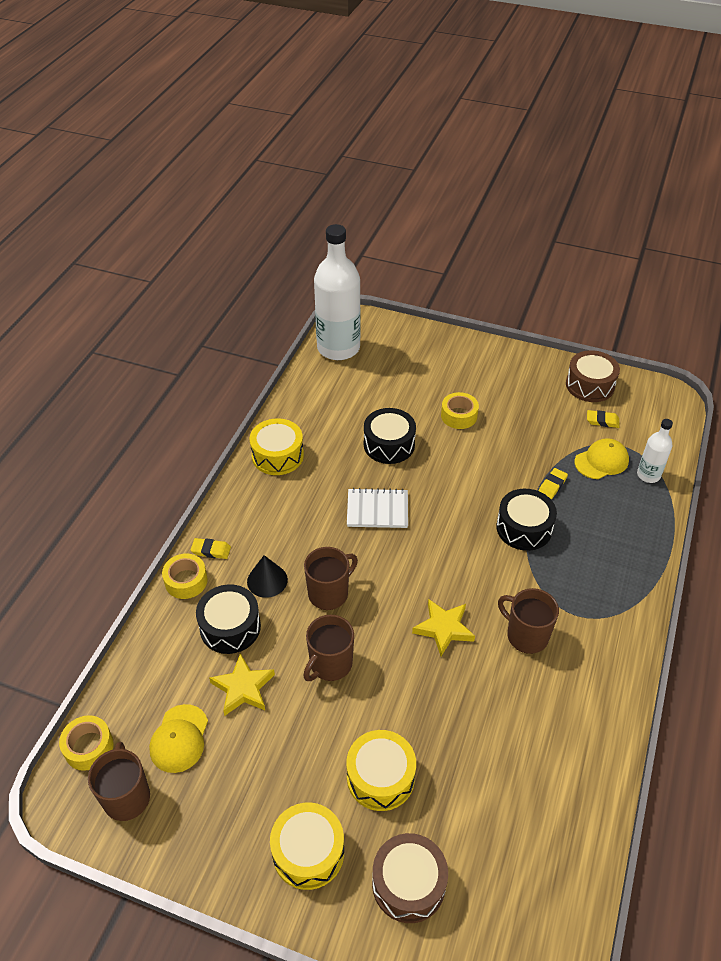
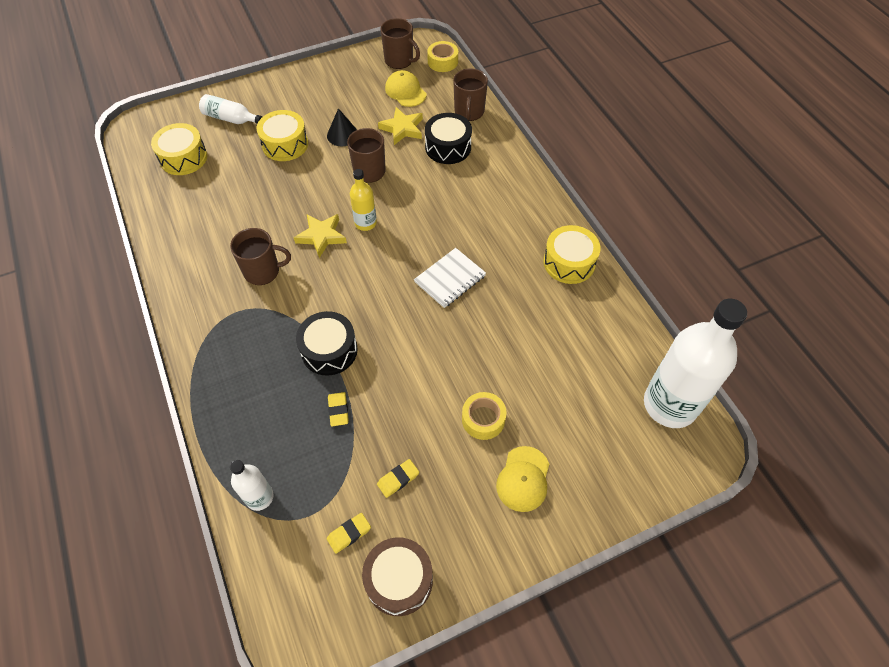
camera: 135 degrees right, 10 degrees up
(186, 581) = (506, 149): yellow tape -> none
(211, 550) = (517, 173): yellow eraser -> yellow eraser (398, 479)
(267, 580) = (461, 183): black cone -> black cone (342, 135)
(308, 852) = (291, 98): yellow drum -> yellow drum (183, 158)
(329, 593) = (415, 204): brown mug -> brown mug (469, 112)
(389, 444) = (505, 339): black drum -> none
(392, 610) = (365, 223): none -> yellow bottle
(408, 884) = (230, 118): brown drum -> white bottle
(601, 461) = (314, 477): yellow cap -> yellow cap (523, 479)

